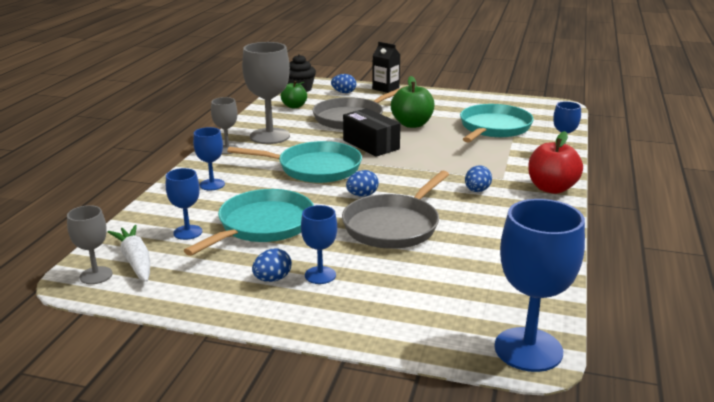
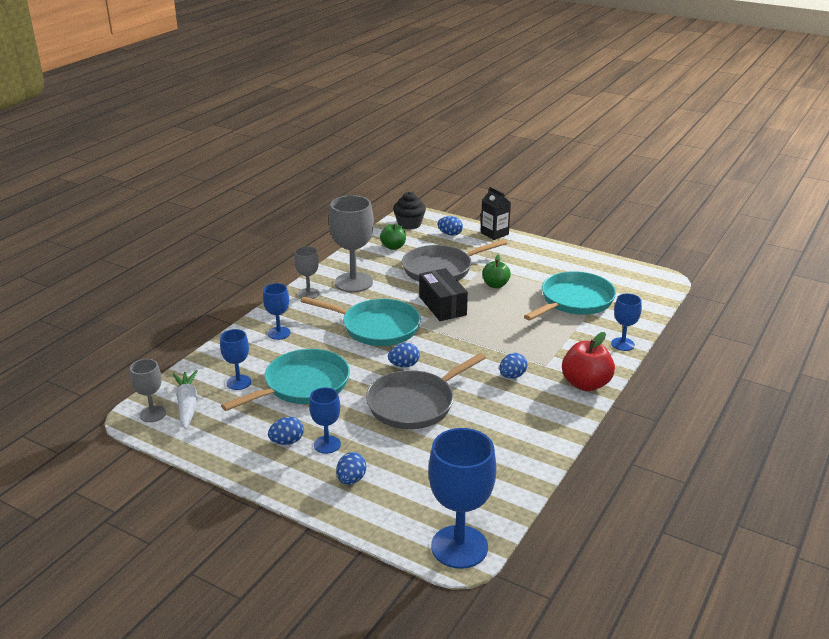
camera: 15 degrees right, 5 degrees up
(367, 304) = (351, 480): none -> blue egg
(412, 124) = (495, 285): green apple -> green apple, size x0.65

